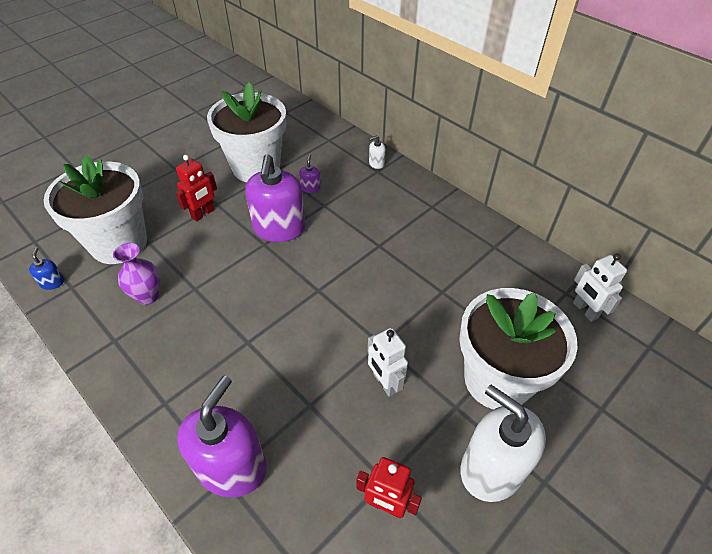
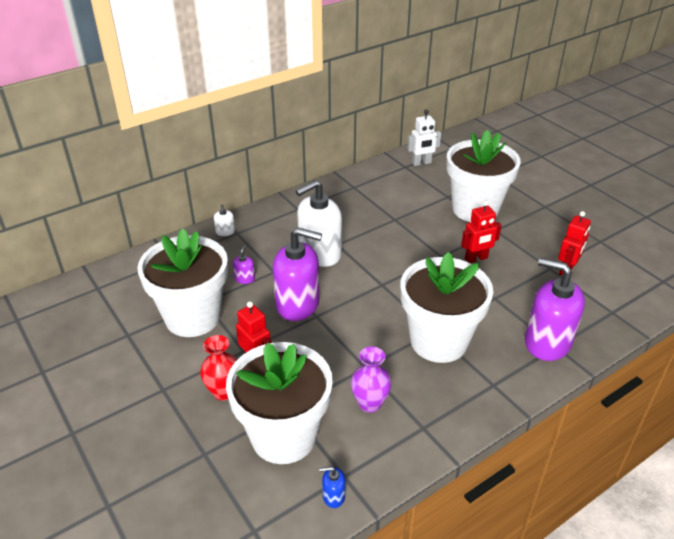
camera: 80 degrees left, 10 degrees down
(170, 201) = (224, 392): none -> red vase
(231, 347) = (438, 341): none -> white flower pot
(310, 188) = (245, 278): purple soap dispenser -> purple soap dispenser turned 90 degrees clockwise
(385, 383) = (476, 258): white robot -> red robot
(491, 468) = (538, 223): white soap dispenser -> white soap dispenser (319, 253)

